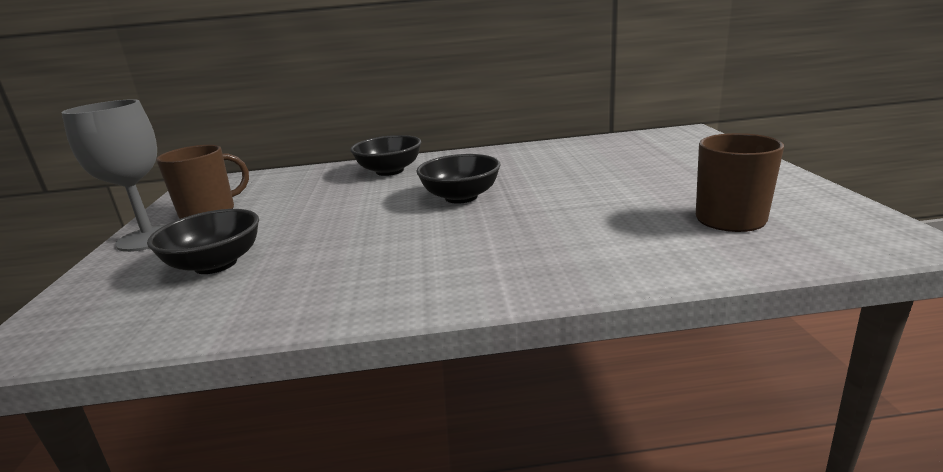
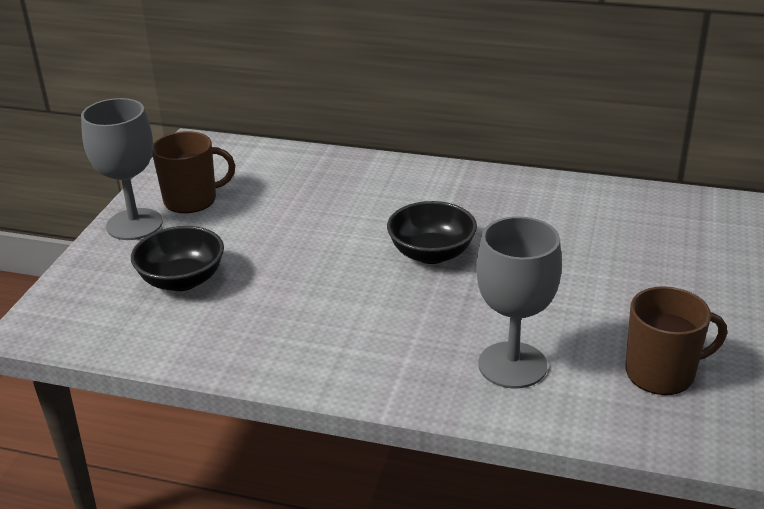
camera: 20 degrees right, 10 degrees up
(389, 171) = (385, 183): black bowl -> none
(601, 244) = (512, 365): none -> grey goblet

